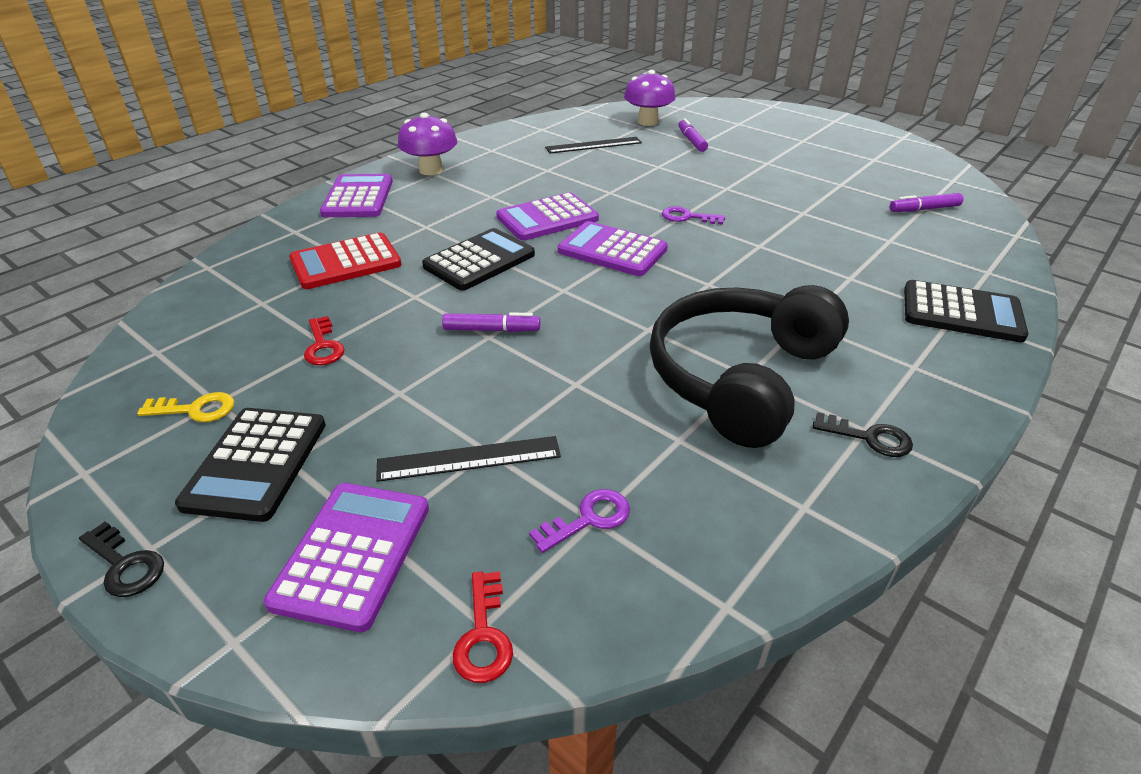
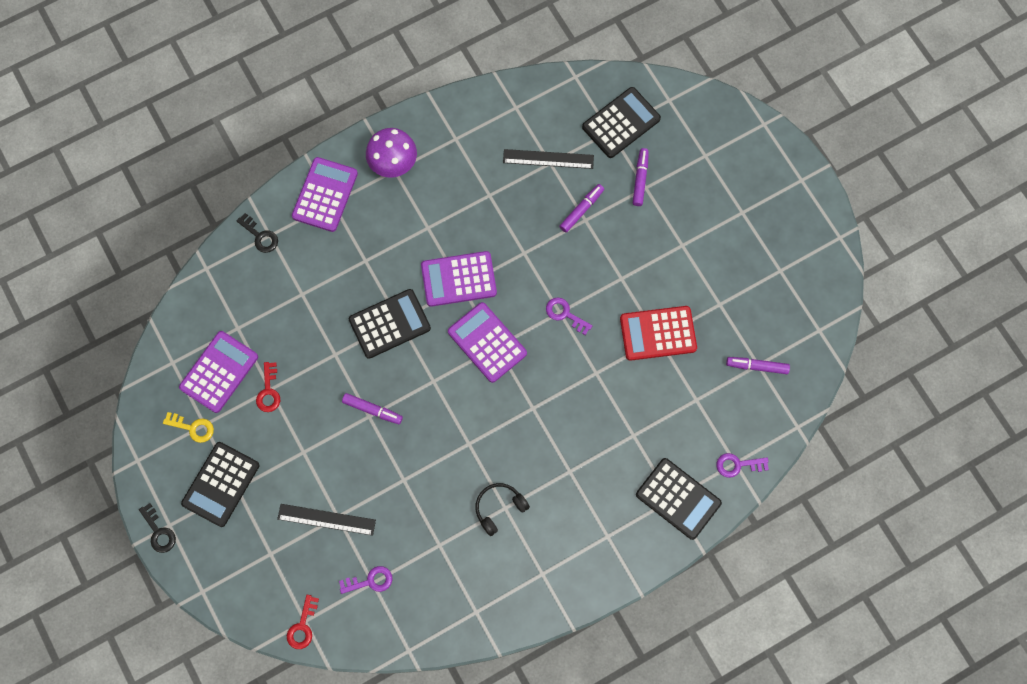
camera: 20 degrees right, 35 degrees up
(346, 262) = (298, 294): red calculator -> red calculator (658, 333)
(353, 554) = (258, 562): purple calculator -> purple calculator (219, 372)
(648, 122) = (621, 123): purple mushroom -> black calculator
(650, 162) = (581, 210): none -> purple marker
(740, 377) = (499, 508): black headphones -> black headphones, size x0.42
(869, 437) = (539, 580): black key -> black key (260, 236)
(993, 272) = (737, 465): none -> purple key

